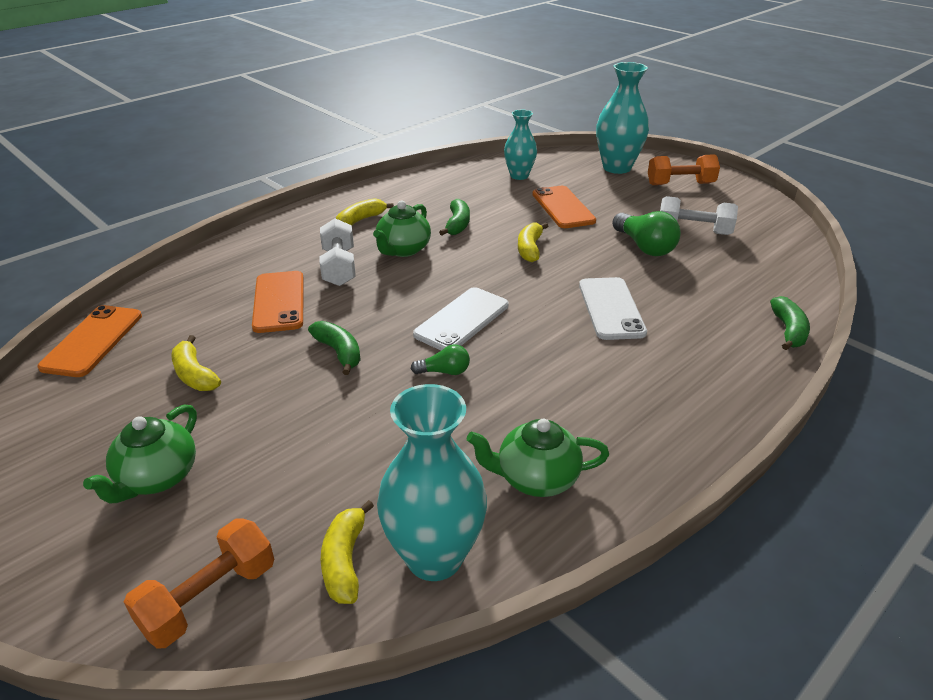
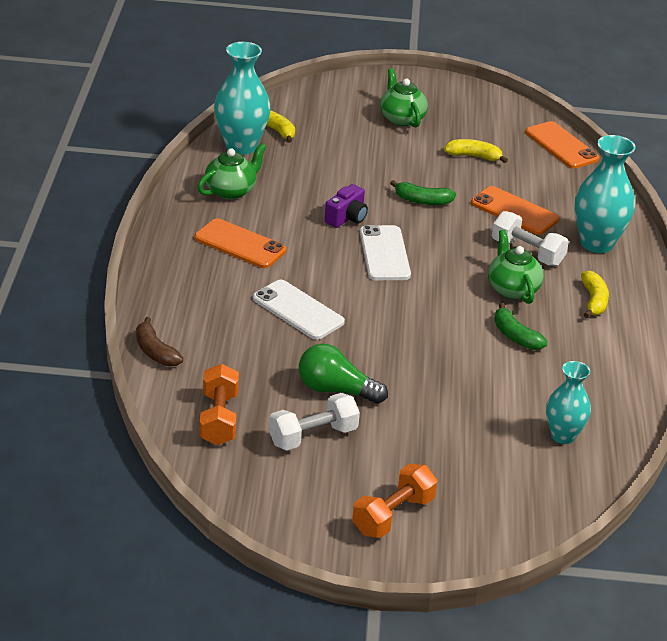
camera: 135 degrees right, 0 degrees up
(209, 598) = (310, 102): orange dumbbell -> orange dumbbell (219, 419)
(444, 371) = (347, 218): green light bulb -> purple camera
(530, 249) = (423, 339): yellow banana -> none
(563, 207) = (461, 407): orange phone -> orange phone (240, 244)
(617, 167) = (489, 511): turquoise vase -> turquoise vase (596, 243)
(788, 331) = (155, 351): green banana -> brown banana

